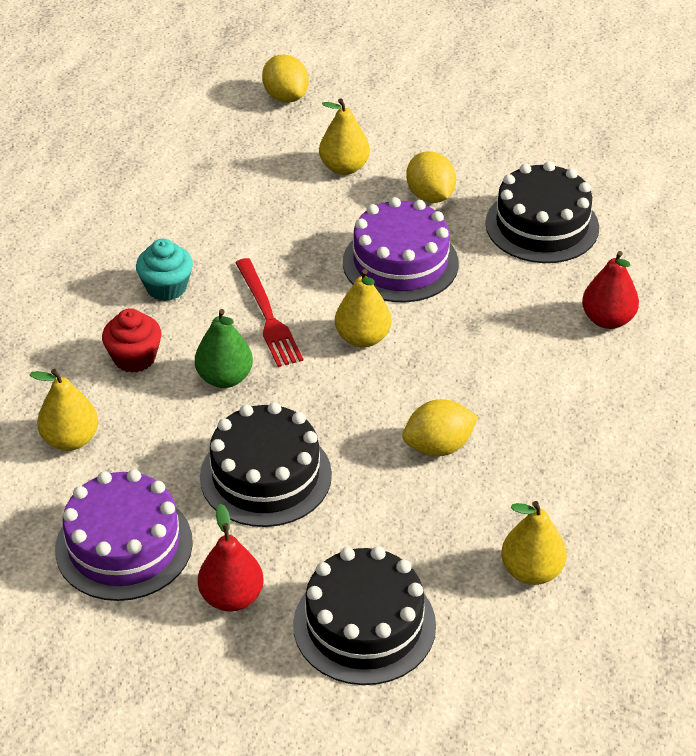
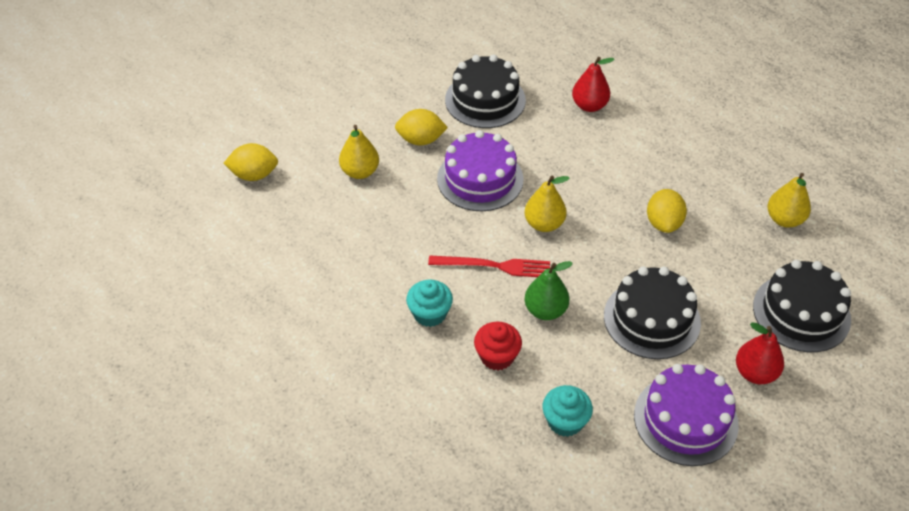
camera: 65 degrees left, 5 degrees up
(70, 439) = (565, 421): yellow pear -> turquoise cupcake

